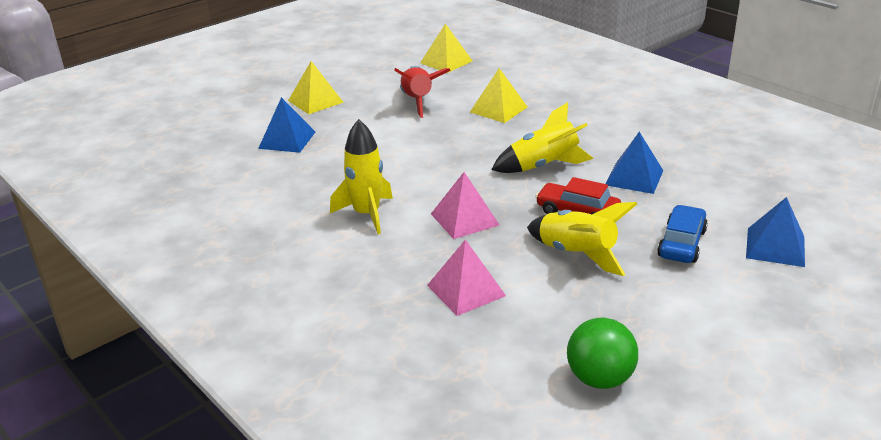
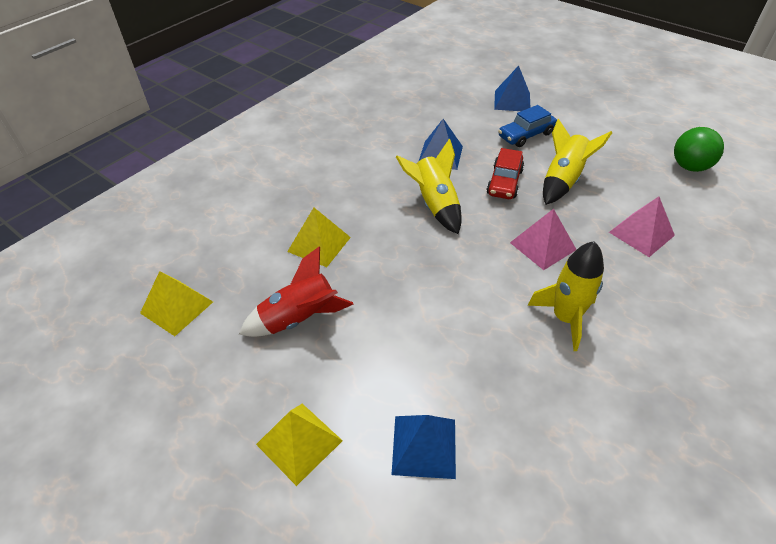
camera: 100 degrees left, 15 degrees up
(682, 243) = (526, 135): blue car -> blue car turned 45 degrees counterclockwise

